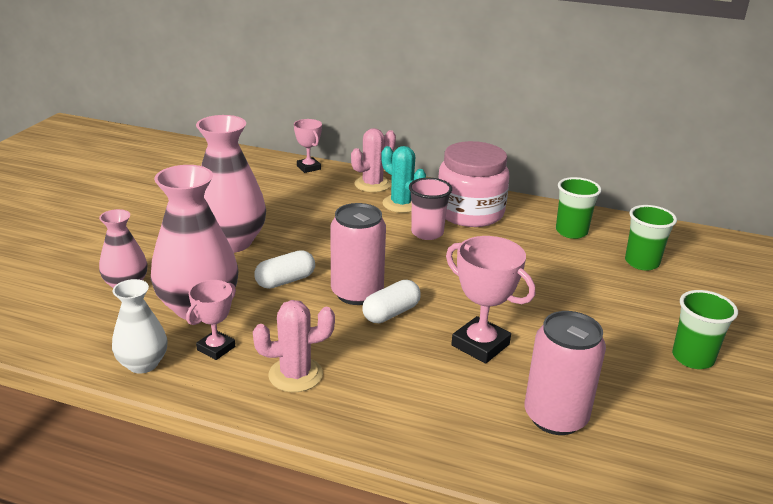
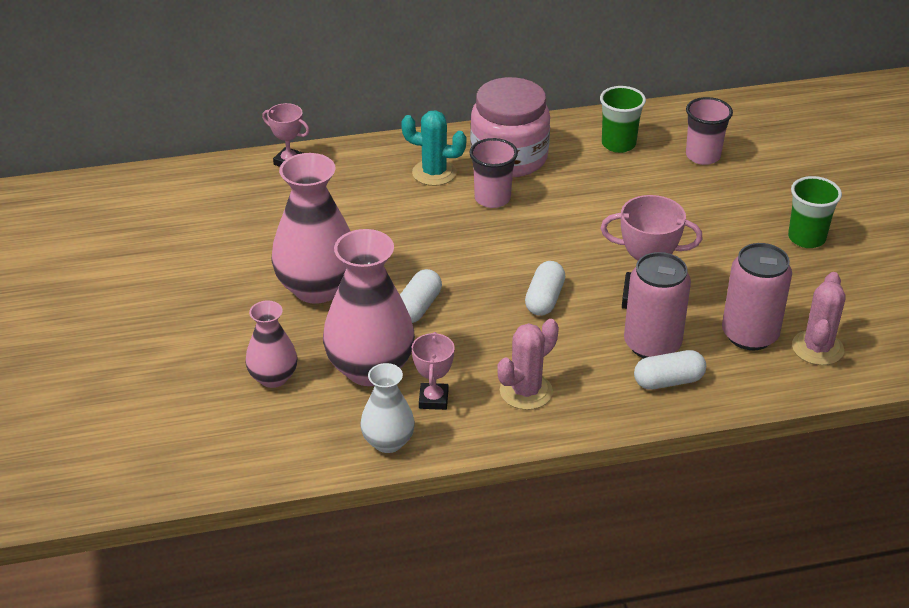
camera: 30 degrees left, 10 degrees up
(357, 293) = (495, 292): pink can -> pink can (652, 344)
(372, 184) = (380, 158): pink cactus -> pink cactus (817, 348)
(432, 422) = (668, 381): none -> white capsule
(641, 262) = (703, 156): green cup -> pink cup

